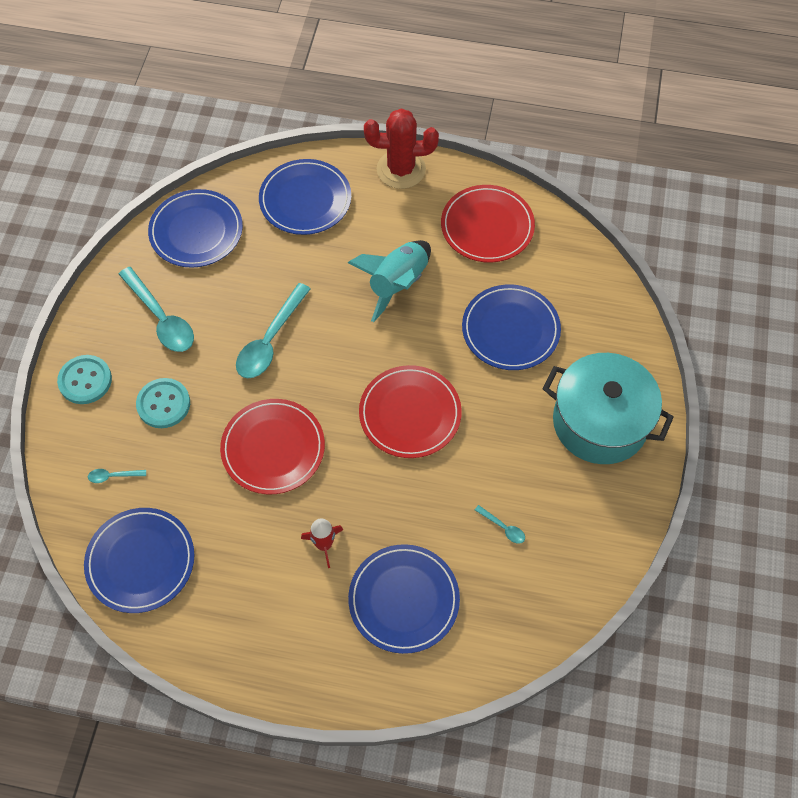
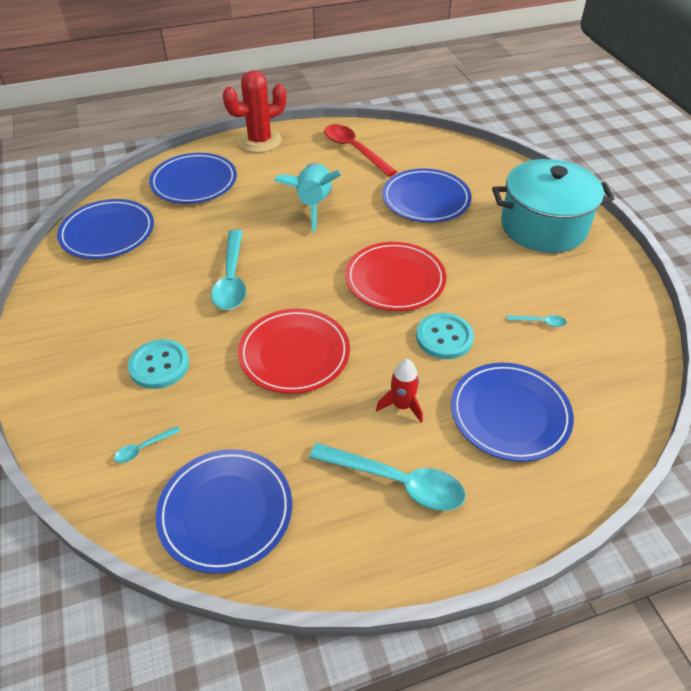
camera: 30 degrees left, 15 degrees down
(85, 380) = (60, 381): turquoise button -> turquoise button (444, 337)
(161, 318) = (113, 303): turquoise spoon -> turquoise spoon (397, 482)
(487, 226) = (354, 150): red plate -> red spoon

